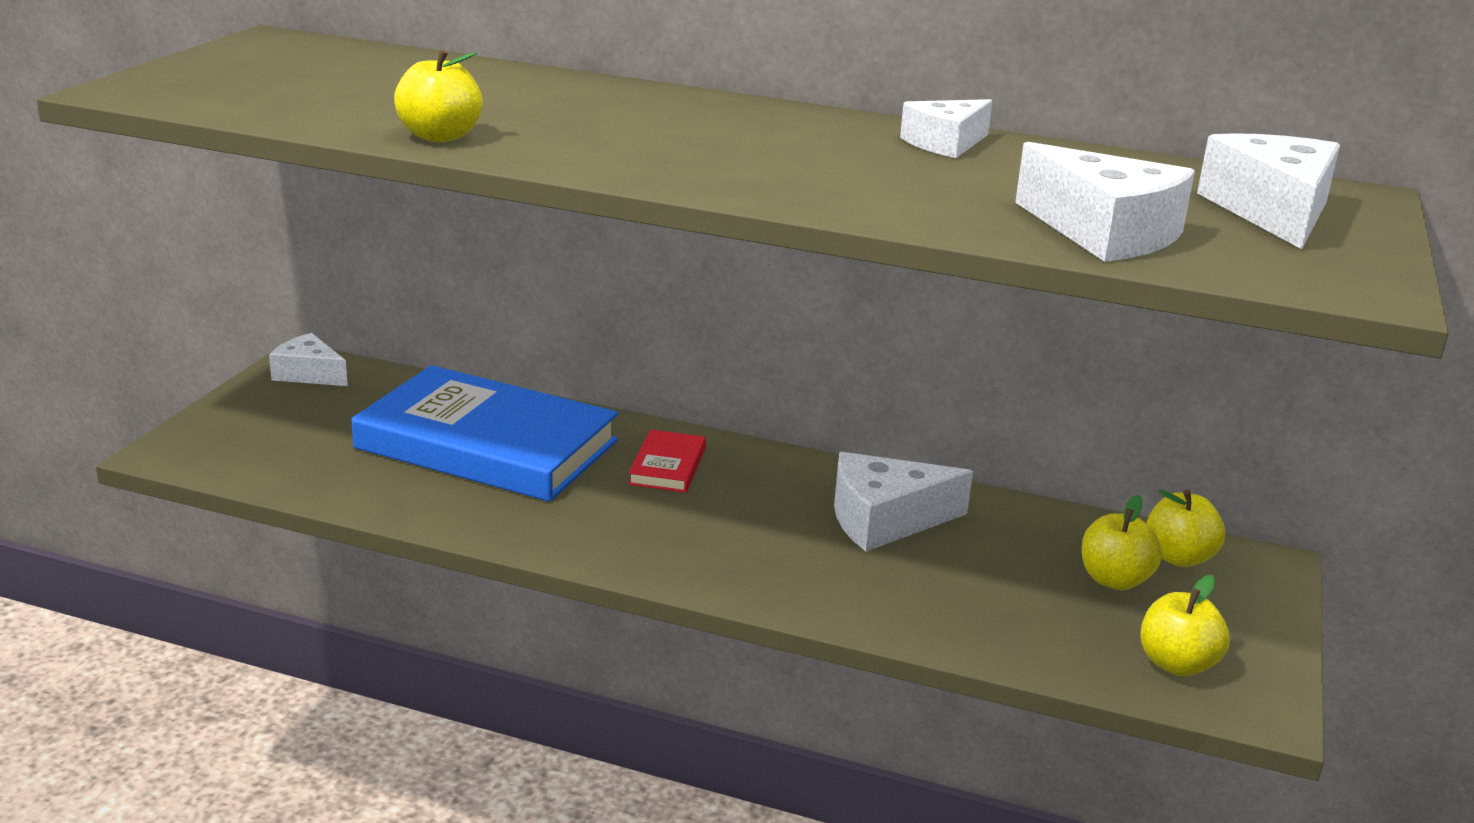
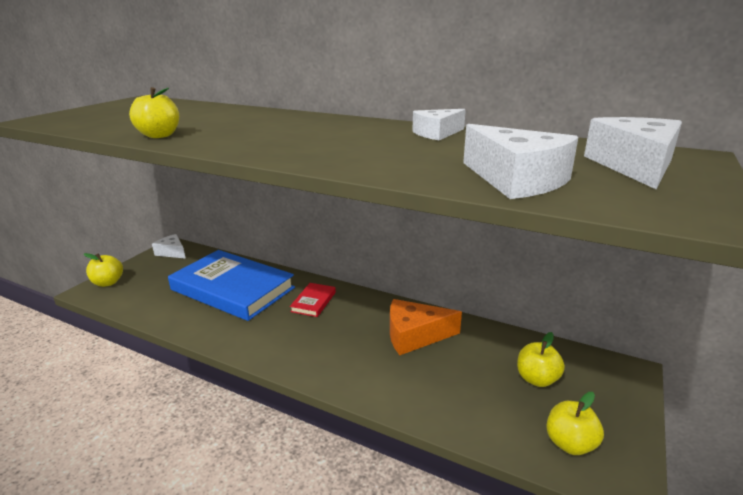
camera: 10 degrees right, 0 degrees up
(885, 519) = (415, 335): white cheese -> orange cheese
(1178, 558) = (576, 365): yellow apple -> yellow apple (108, 283)

